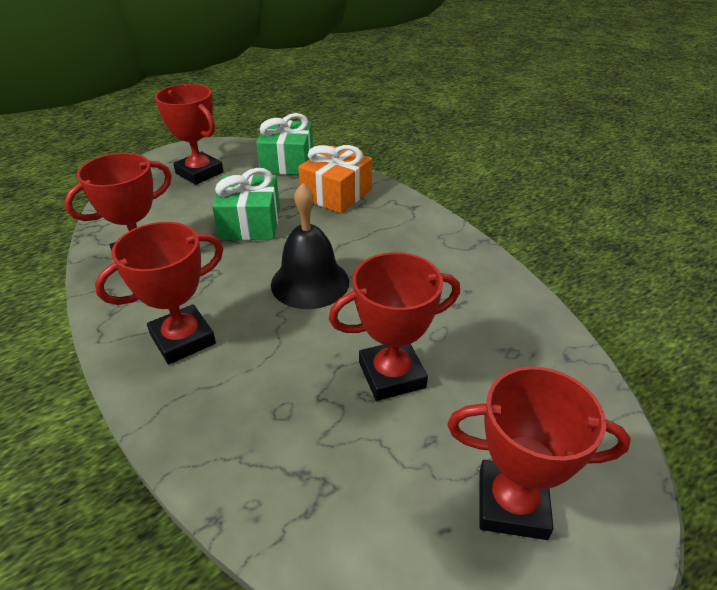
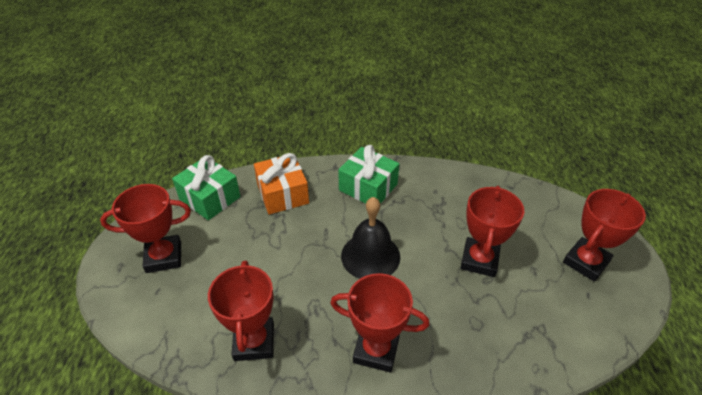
camera: 55 degrees left, 5 degrees up
(183, 339) = (376, 350): red trophy -> red trophy turned 75 degrees counterclockwise
(250, 223) = (272, 256): green gift -> green gift (368, 187)

